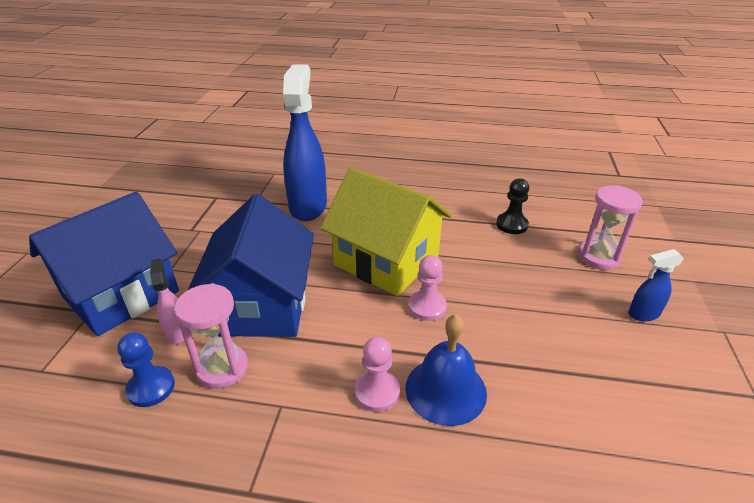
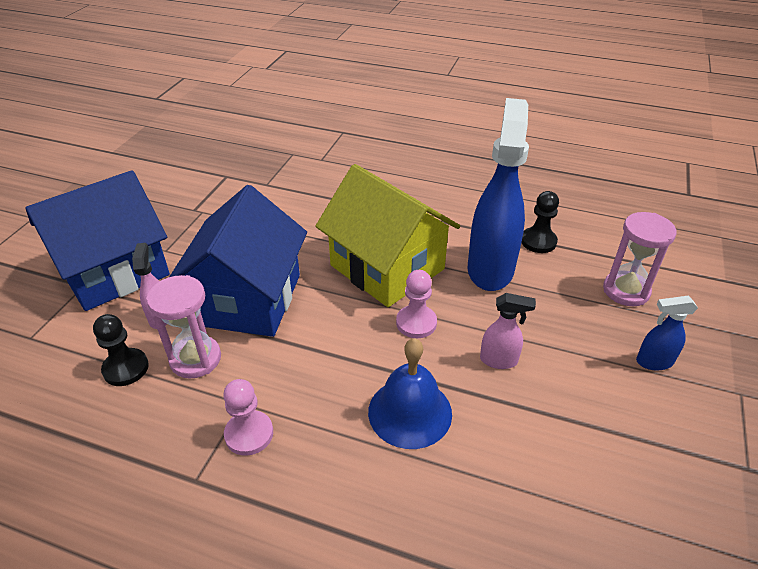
camera: 10 degrees right, 5 degrees up
(151, 388) = (126, 368): blue pawn -> black pawn
(308, 206) = (320, 196): blue spray bottle -> blue spray bottle (490, 269)
(377, 392) = (340, 404): pink pawn -> pink pawn (249, 434)
(512, 331) = (499, 360): none -> pink spray bottle

